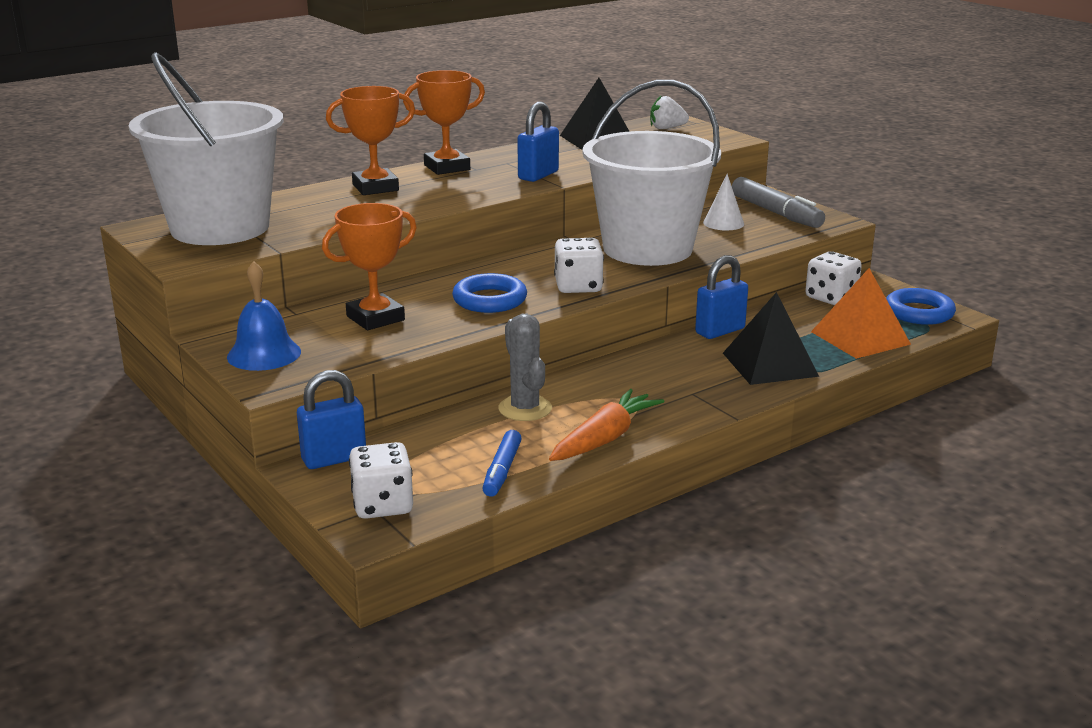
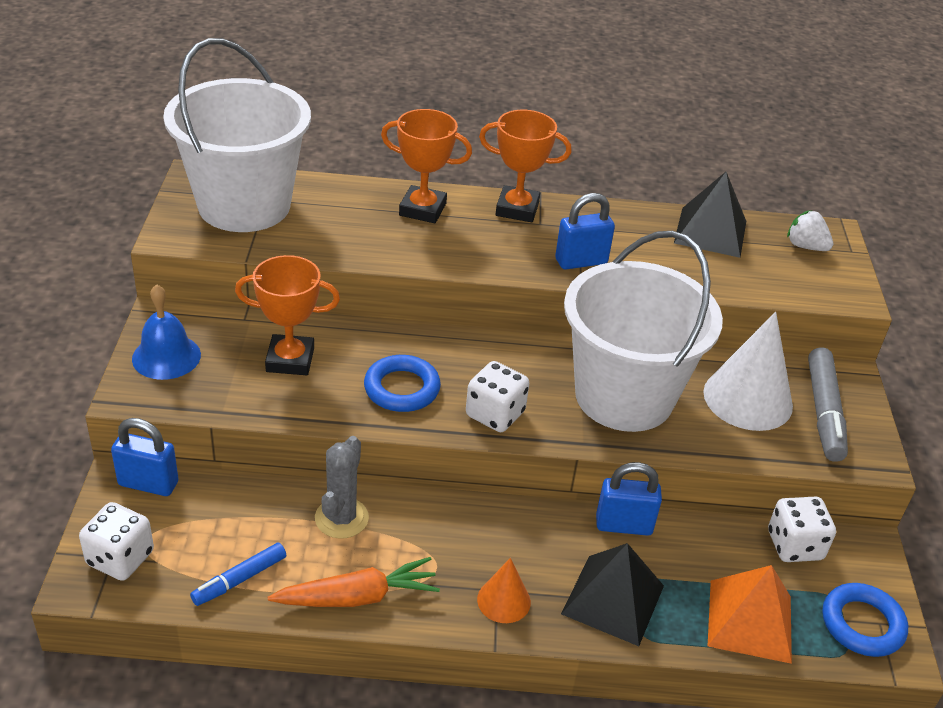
camera: 35 degrees right, 15 degrees up
(705, 395) = (504, 600): none -> orange cone
(723, 223) = (748, 399): white cone -> white cone, size x1.88

